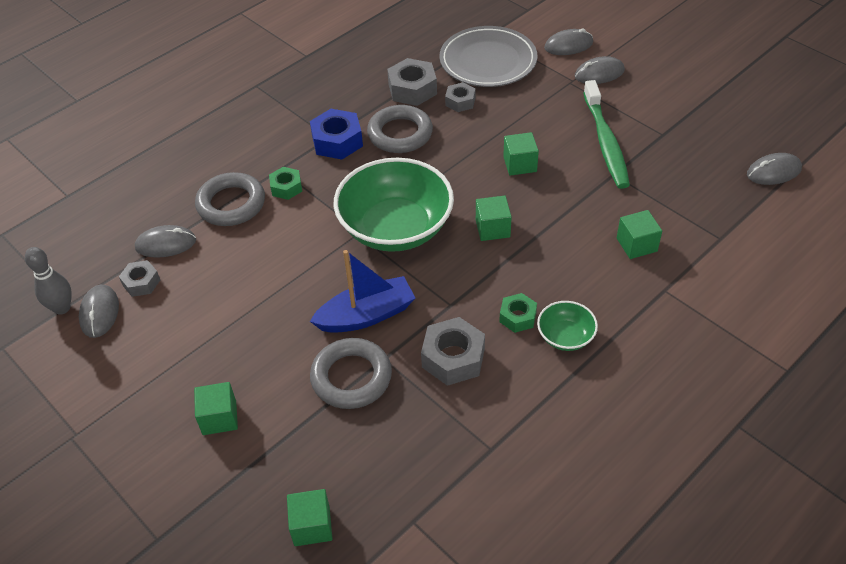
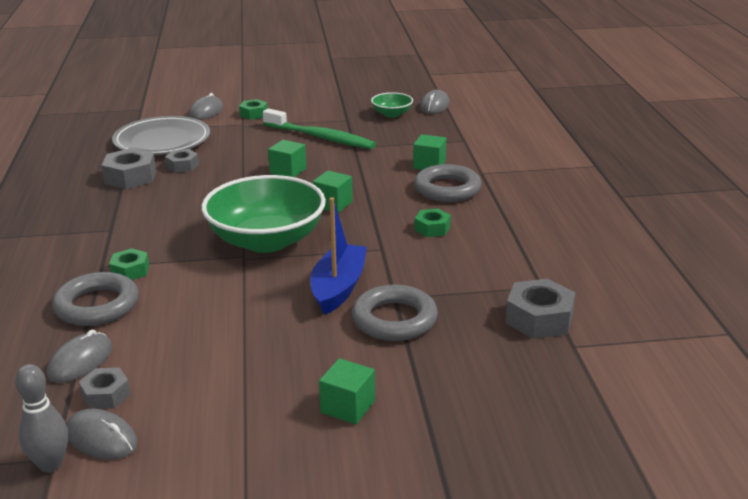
camera: 55 degrees left, 20 degrees down
(312, 526) = (528, 398): green cube -> none
(337, 141) = (123, 228): blue nut -> none
(400, 134) = (168, 200): grey ring -> grey ring (447, 189)
(453, 358) = (435, 268): grey nut -> grey nut (539, 319)
(565, 336) = (474, 219): green bowl -> green bowl (392, 114)
(599, 73) = (253, 114): grey mouse -> green nut

